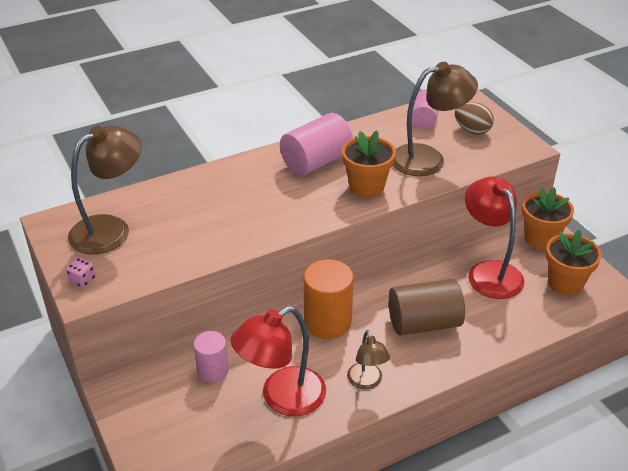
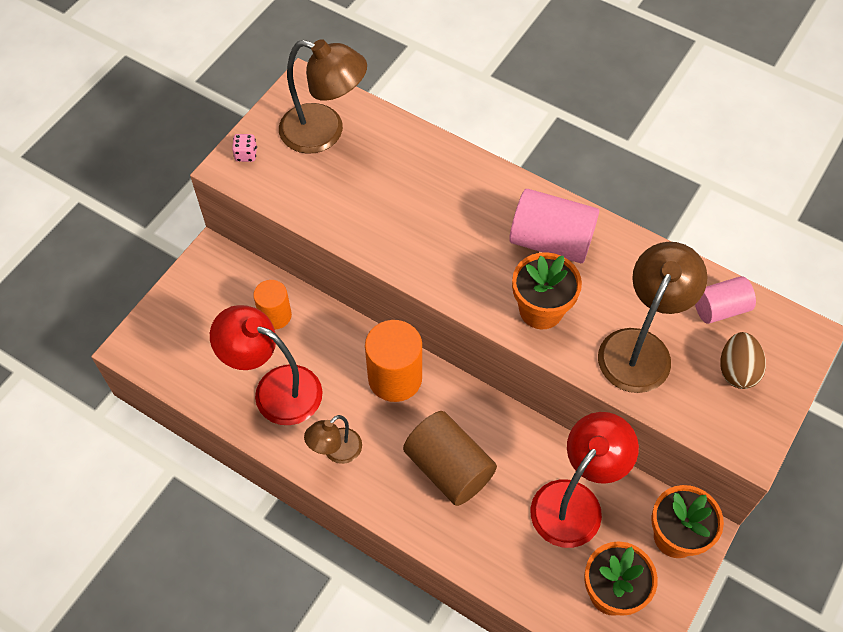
camera: 60 degrees right, 20 degrees up
(212, 370) = (275, 315): pink cylinder -> orange cylinder
(428, 158) = (640, 347): brown lamp -> brown lamp turned 105 degrees counterclockwise

